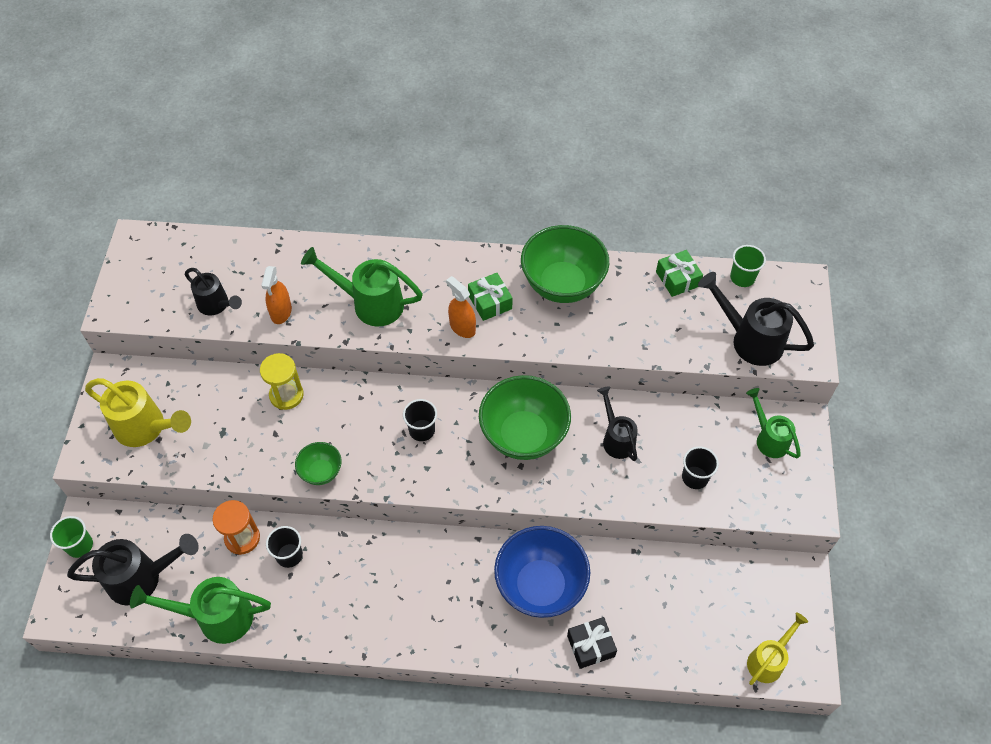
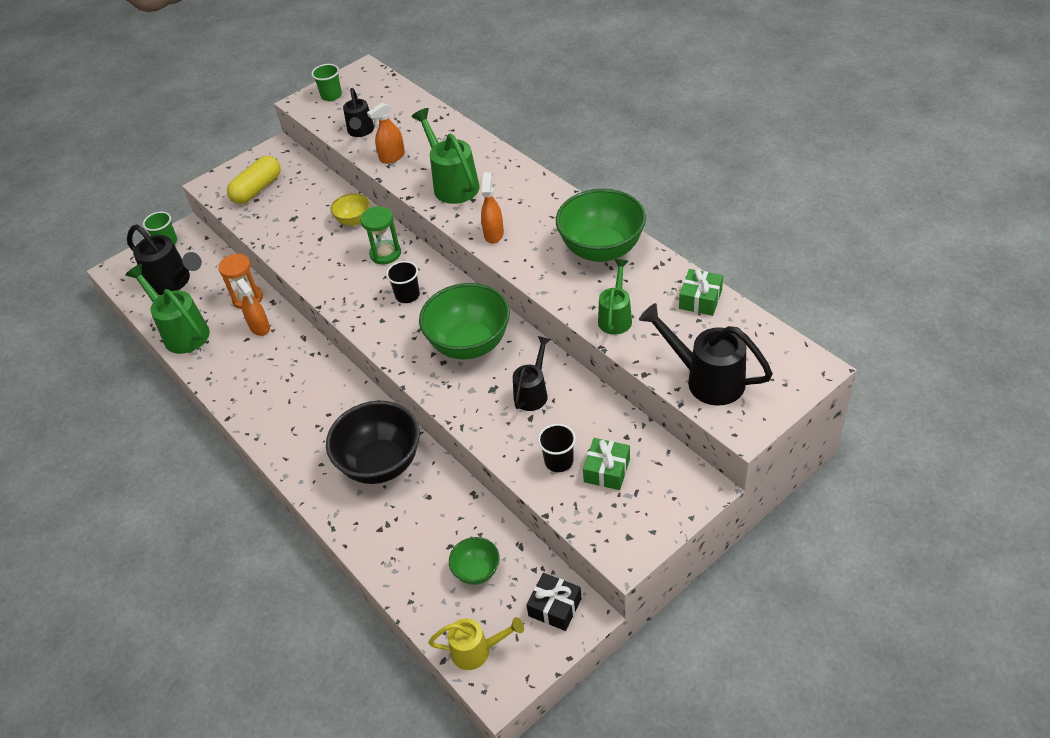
camera: 50 degrees right, 10 degrees down
(146, 428) = (257, 189): yellow watering can -> yellow capsule
(286, 395) = (354, 220): yellow hourglass -> yellow bowl
(289, 555) = (260, 327): black cup -> orange spray bottle
(321, 472) = (317, 278): green bowl -> green bowl (477, 571)
(356, 406) = (385, 254): none -> green hourglass
(490, 302) = (533, 230): green gift -> green gift (607, 470)
(540, 586) = (381, 463): blue bowl -> black bowl
(590, 646) = (365, 529): black gift -> black gift (555, 607)
(742, 277) = (759, 332): green cup -> green cup (331, 96)
(750, 340) = (706, 379): black watering can -> black watering can turned 45 degrees counterclockwise
(769, 438) = (656, 478): green watering can -> green watering can (616, 317)

